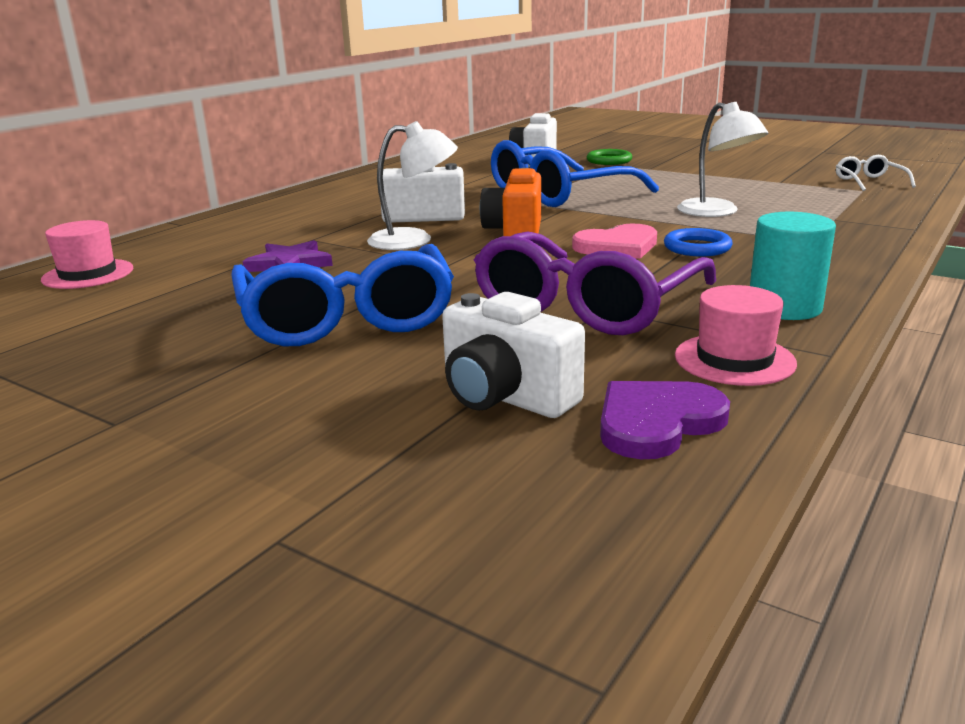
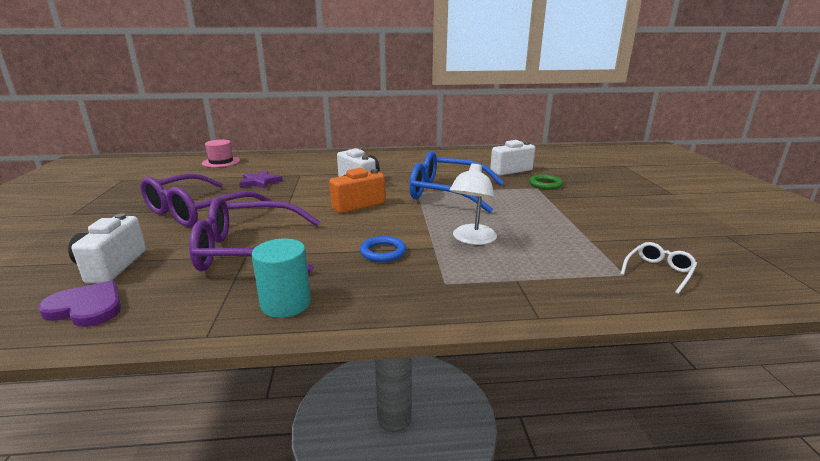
camera: 50 degrees right, 0 degrees up
(346, 317) = (198, 211): blue glasses -> purple glasses
(414, 240) = (318, 190): white lamp -> none
(617, 246) = (360, 232): pink heart -> none
(734, 359) = (183, 308): pink hat -> none

